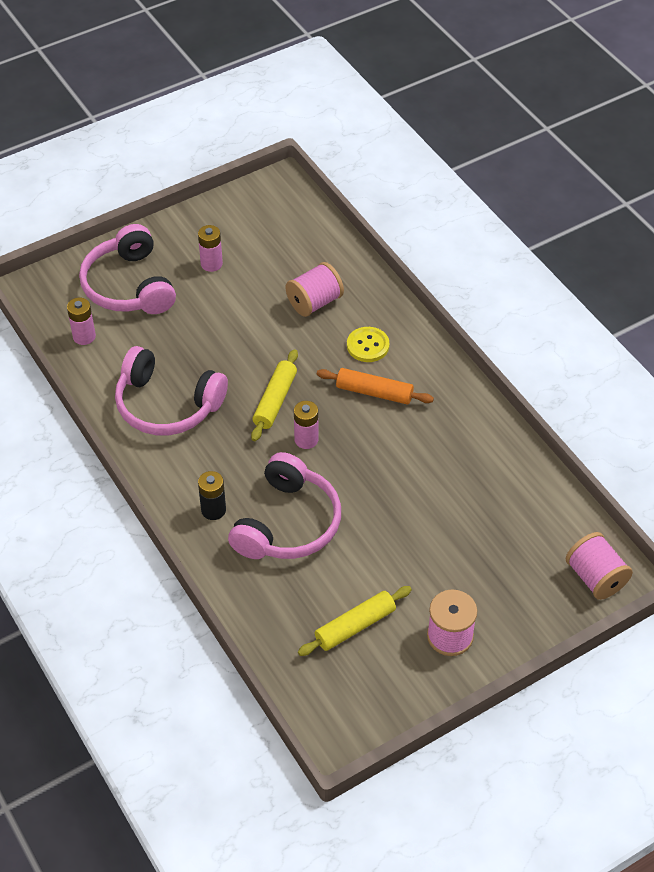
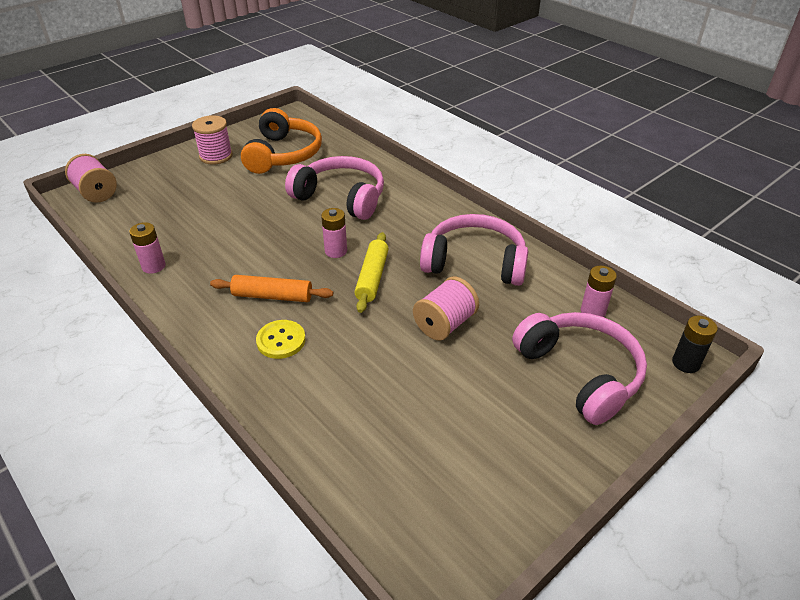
camera: 170 degrees right, 10 degrees down
(211, 264) = (494, 417): pink battery -> pink battery (153, 266)
(213, 510) = (403, 199): black battery -> black battery (686, 363)
(288, 523) = (341, 197): pink headphones -> pink headphones turned 105 degrees clockwise
(314, 302) = (349, 383): pink spool -> pink spool (444, 324)
(355, 626) = (283, 154): yellow rolling pin -> orange headphones

